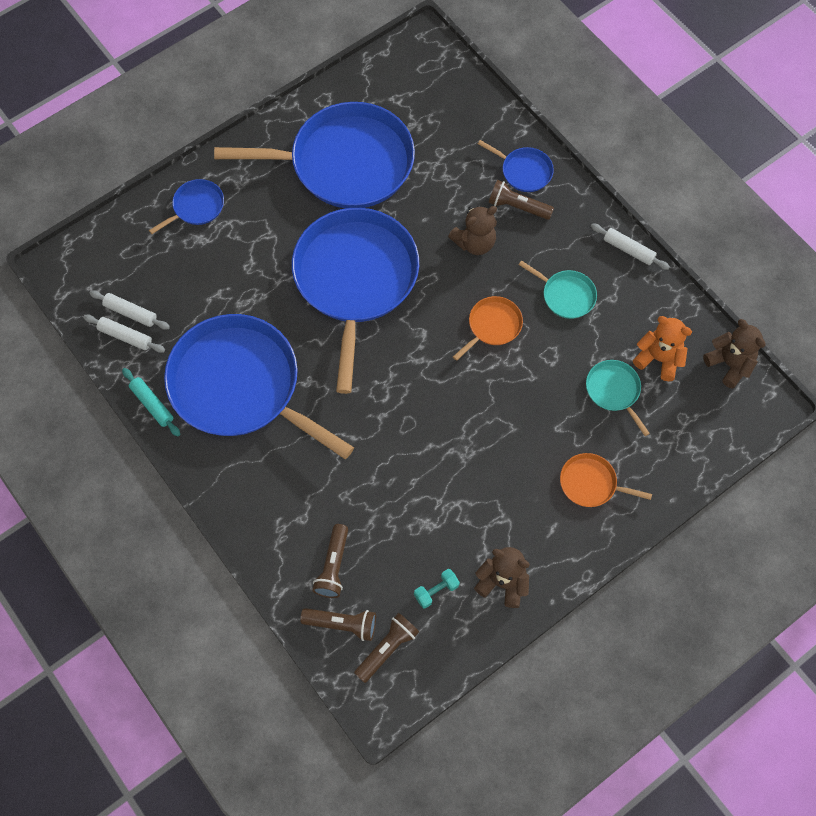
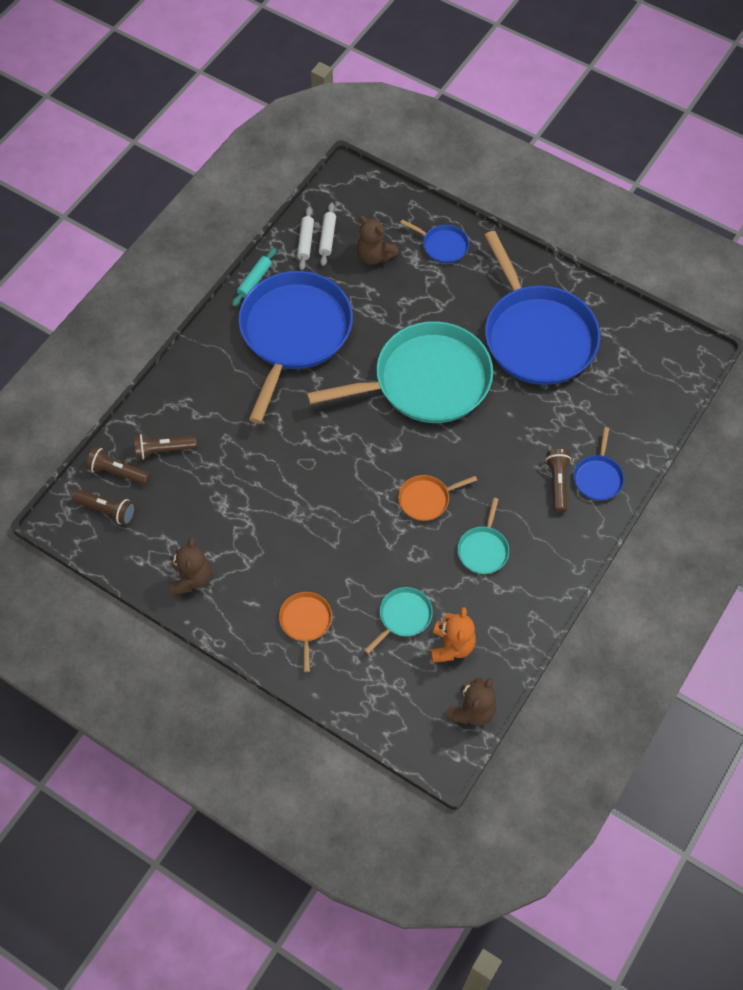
camera: 70 degrees right, 5 degrees down
(342, 624) = (117, 472): brown flashlight -> brown flashlight turned 120 degrees clockwise
(355, 279) = (426, 381): blue pan -> turquoise pan
(436, 591) = (167, 530): turquoise dumbbell -> none
(474, 243) = (504, 460): brown teddy bear -> brown teddy bear (374, 256)
(492, 326) = (426, 499): orange pan -> orange pan turned 135 degrees clockwise
(628, 250) = (555, 589): white rolling pin -> none

